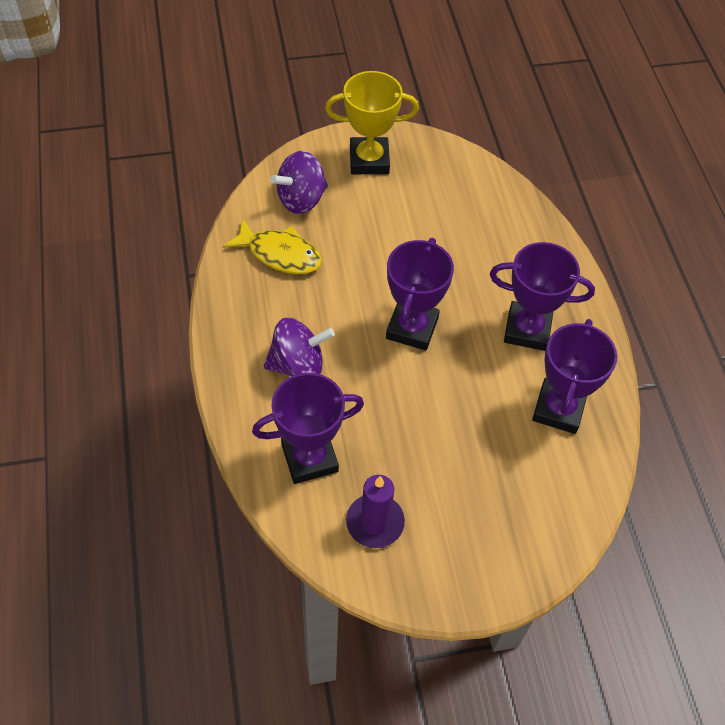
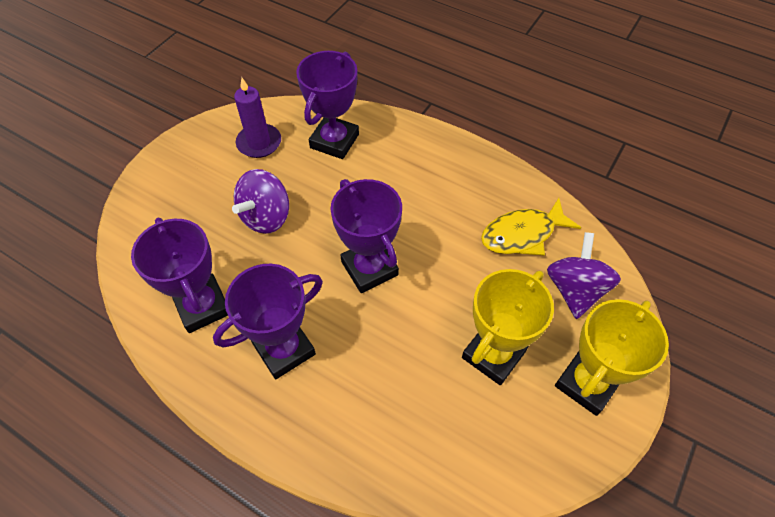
camera: 135 degrees right, 0 degrees up
(298, 365) = (409, 179): purple spinning top -> purple spinning top (266, 217)
(400, 215) = (493, 354): none -> yellow trophy

